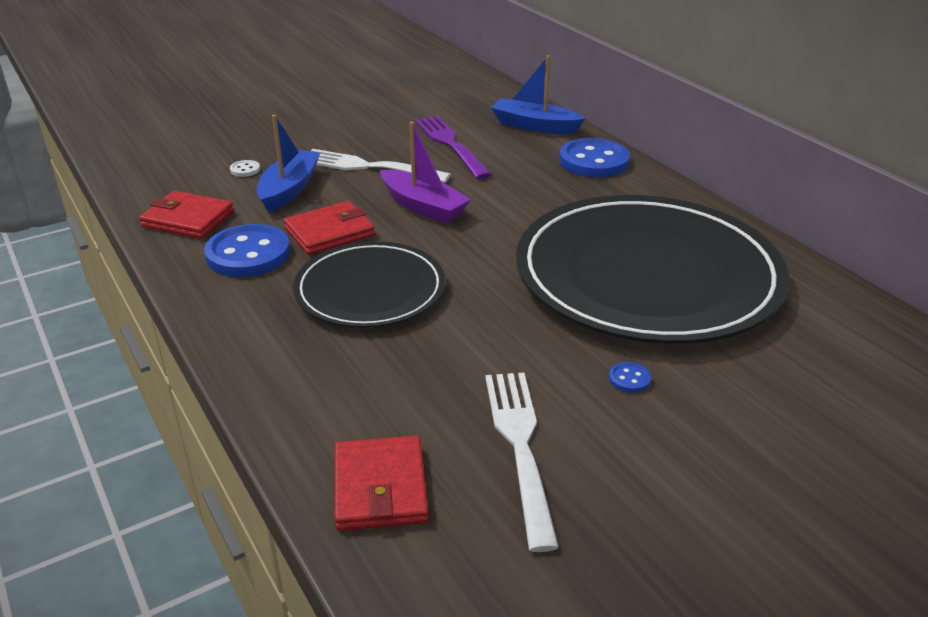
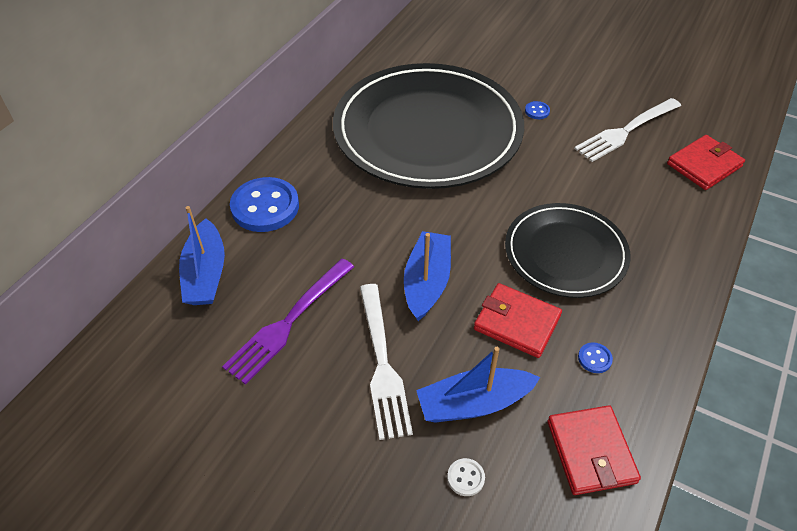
camera: 120 degrees left, 15 degrees up
(248, 254) = (594, 358): blue button -> blue button, size x0.41
(423, 206) = (427, 282): purple boat -> blue boat

